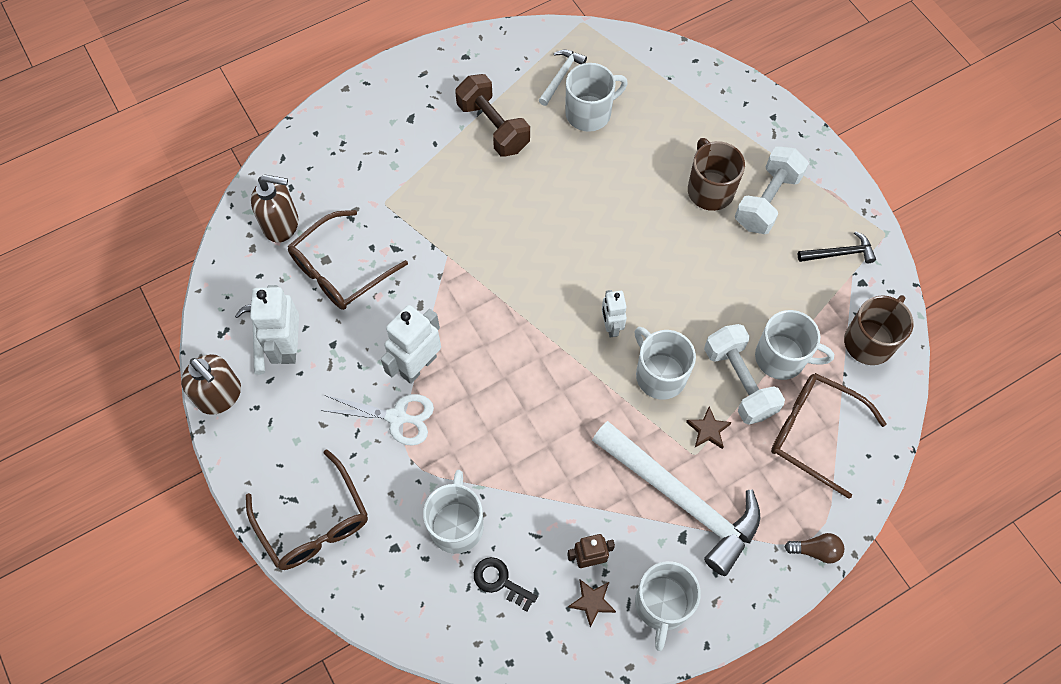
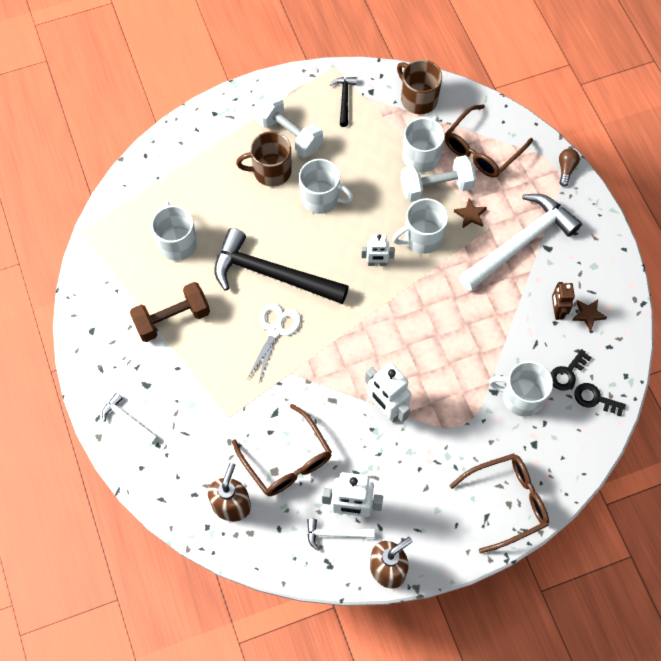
camera: 80 degrees left, 0 degrees up
(397, 417) = (428, 429): white scissors -> white scissors (275, 330)
(469, 622) = (595, 399): none -> black key
(561, 76) = (134, 257): white hammer -> white hammer (128, 420)
(570, 215) = (272, 274): none -> black hammer
(662, 605) = (594, 270): white mug -> white mug (321, 198)

